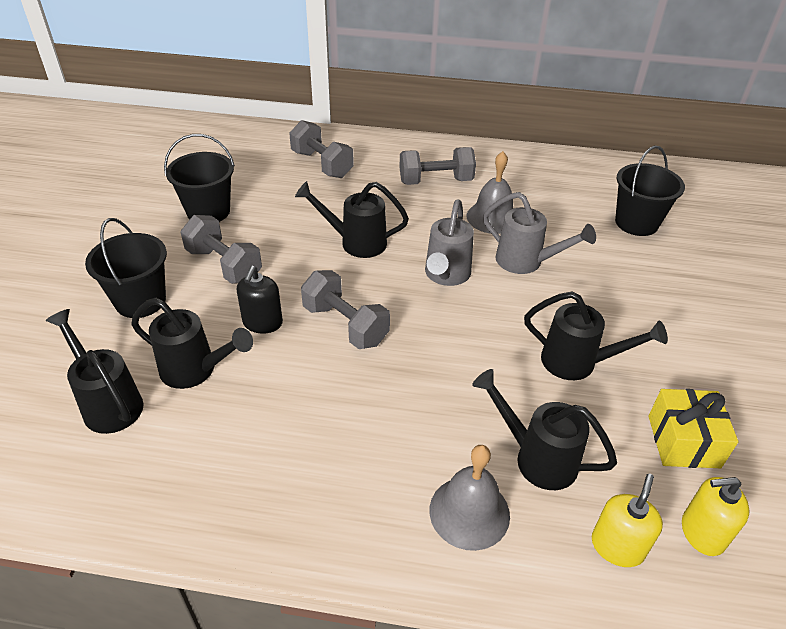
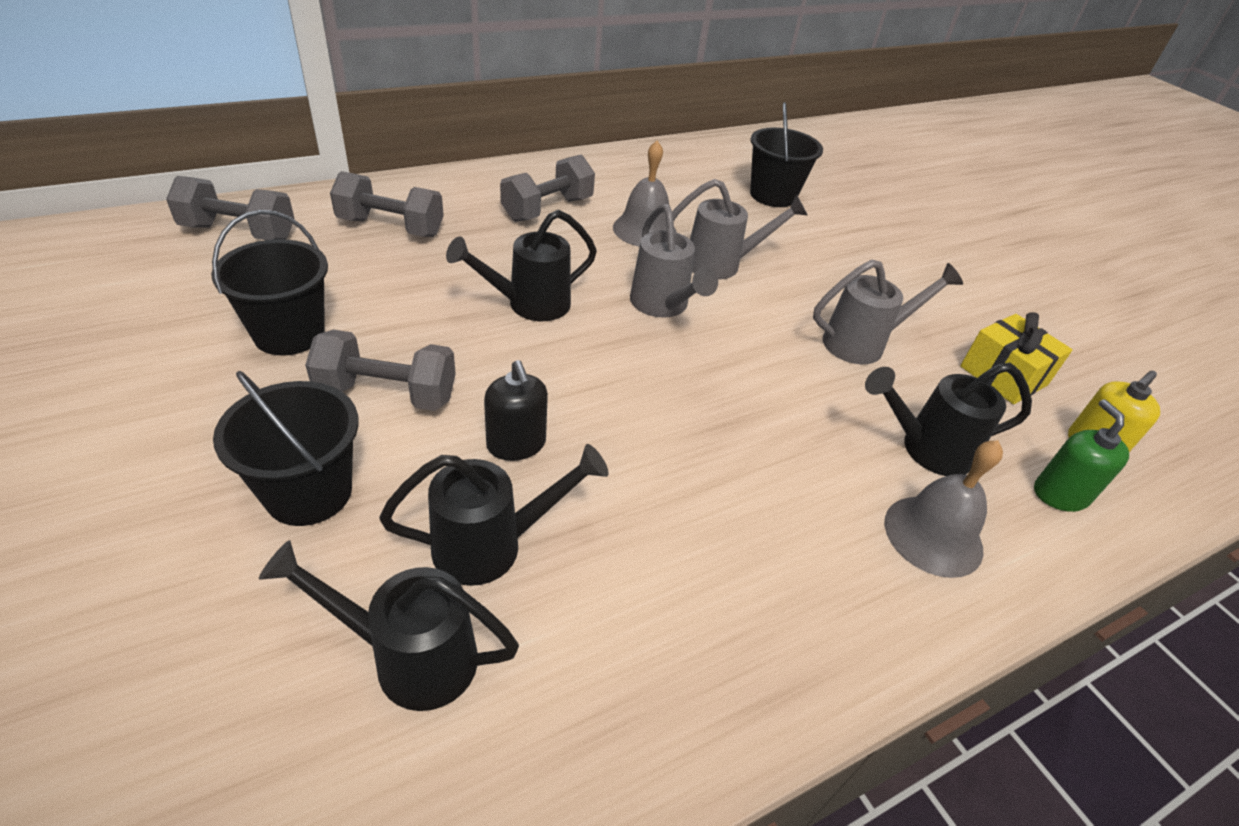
camera: 40 degrees left, 0 degrees up
(345, 325) = (616, 403): grey dumbbell -> grey dumbbell (239, 233)
(577, 363) = (862, 343): black watering can -> grey watering can
(617, 546) = (1060, 494): yellow soap dispenser -> green soap dispenser

